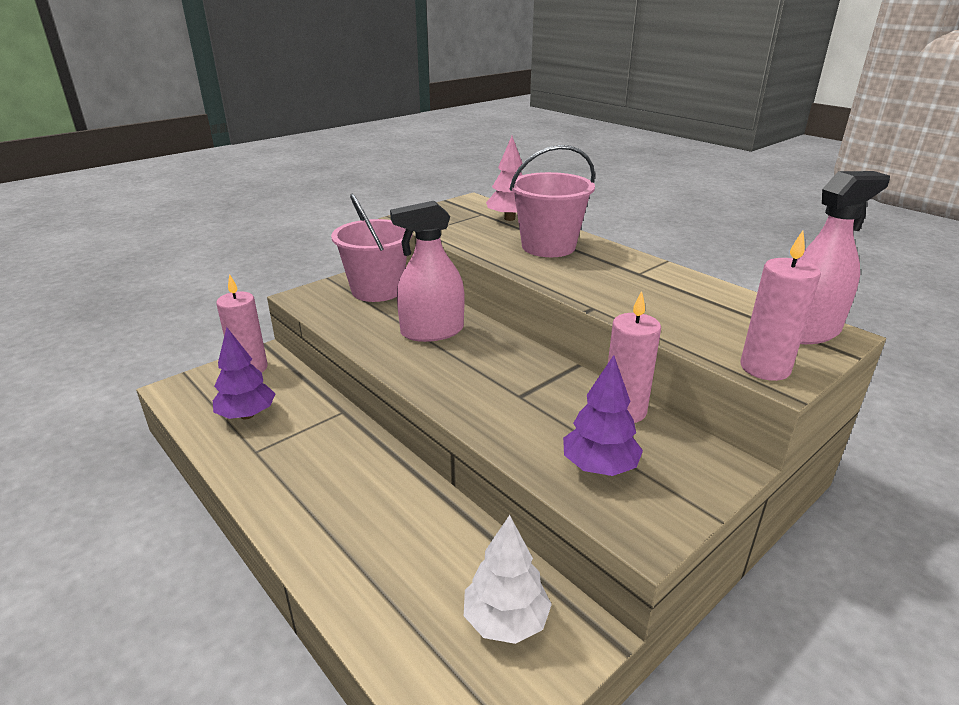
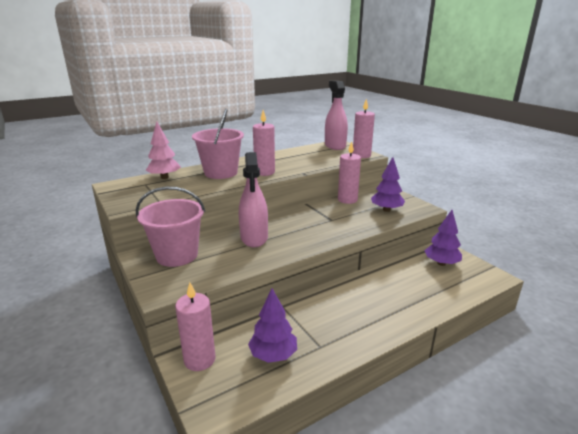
camera: 80 degrees left, 5 degrees down
(506, 621) = (441, 263): white tree -> purple tree
(571, 276) = (264, 172): none -> pink candle

